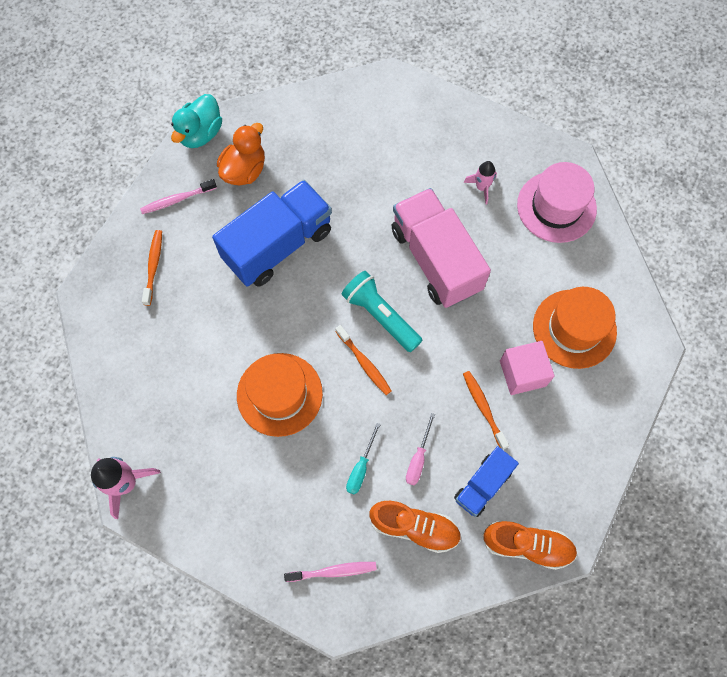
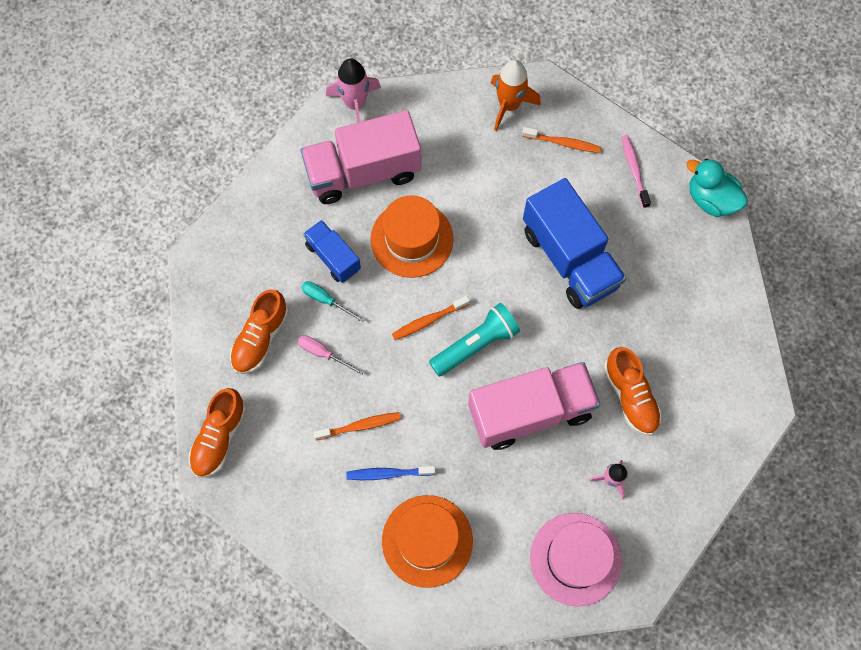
camera: 100 degrees right, 0 degrees up
(114, 323) = (509, 105): none -> orange rocket
(209, 458) = (363, 172): none -> pink truck
(244, 170) = (661, 237): orange duck -> none
(333, 571) = (239, 262): pink toothbrush -> none
(403, 180) = (630, 396): none -> orange shoe
(482, 485) = (285, 408): blue truck -> blue truck (333, 257)
(522, 373) = (388, 473): pink cube -> blue toothbrush

